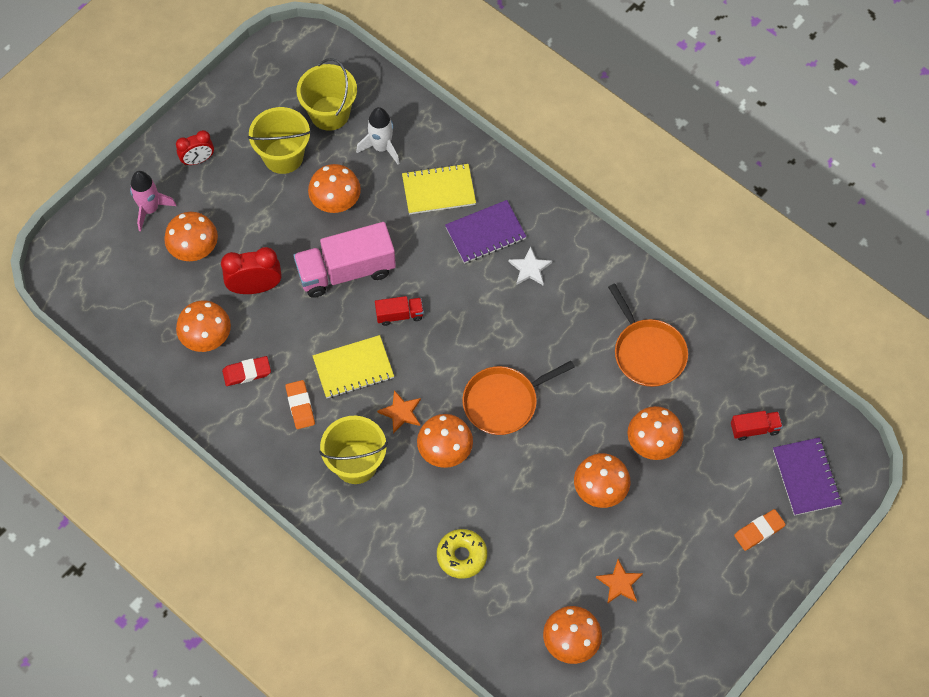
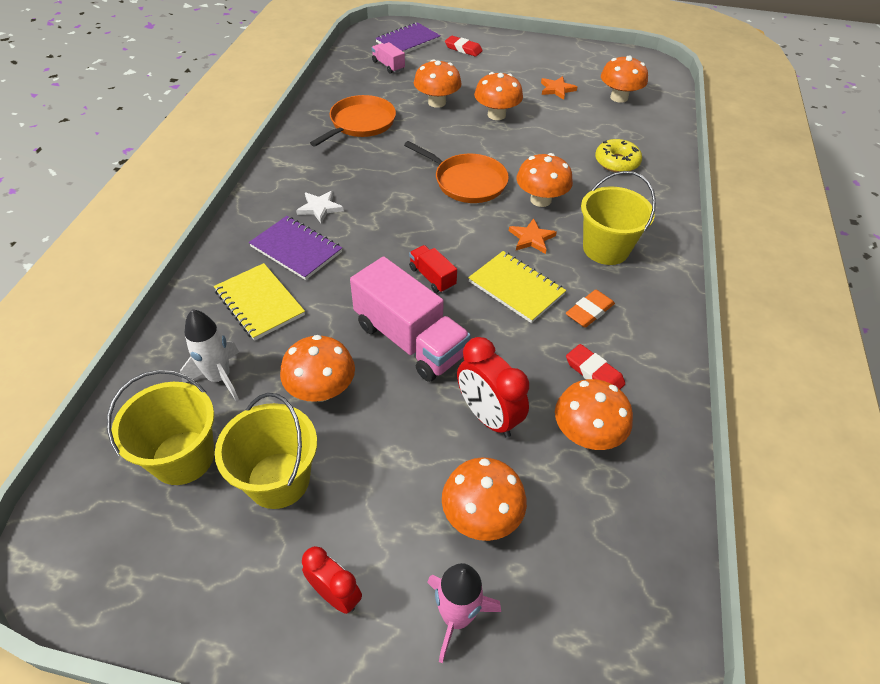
camera: 120 degrees left, 15 degrees down
(754, 429) = (388, 66): red truck -> pink truck
(759, 531) = (463, 49): orange eraser -> red eraser

